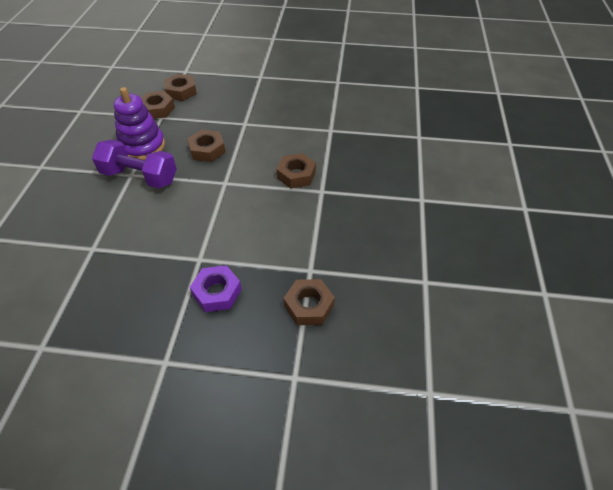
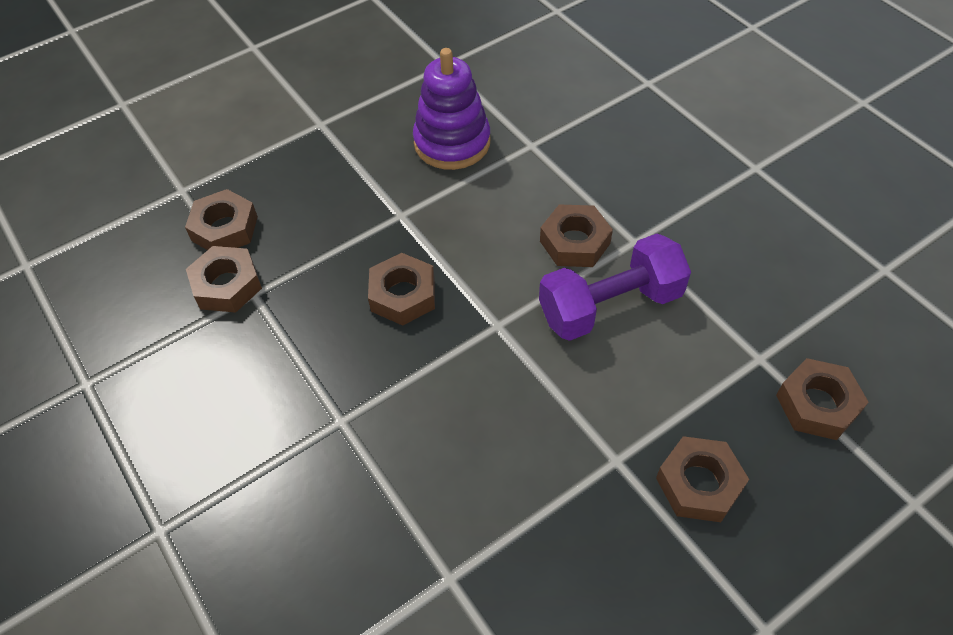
camera: 40 degrees left, 5 degrees up
(139, 177) = (360, 413): purple dumbbell -> purple dumbbell (610, 305)
(142, 146) = (292, 363): purple stacking toy -> purple stacking toy (452, 142)
(217, 292) = (699, 484): purple nut -> brown nut

